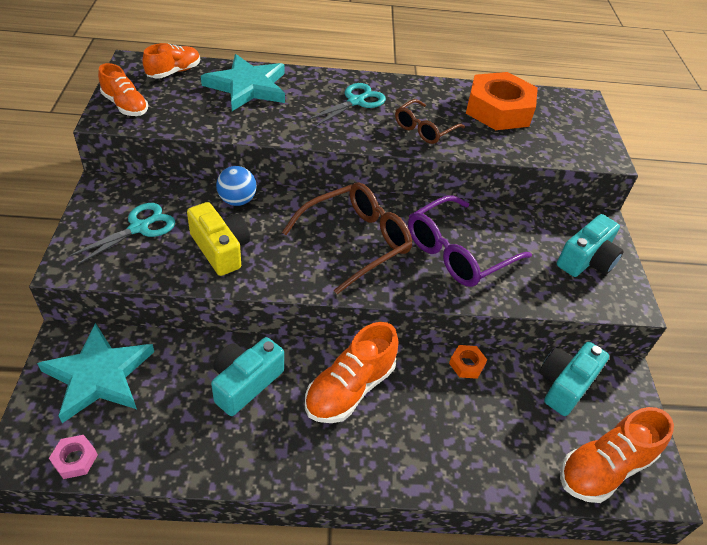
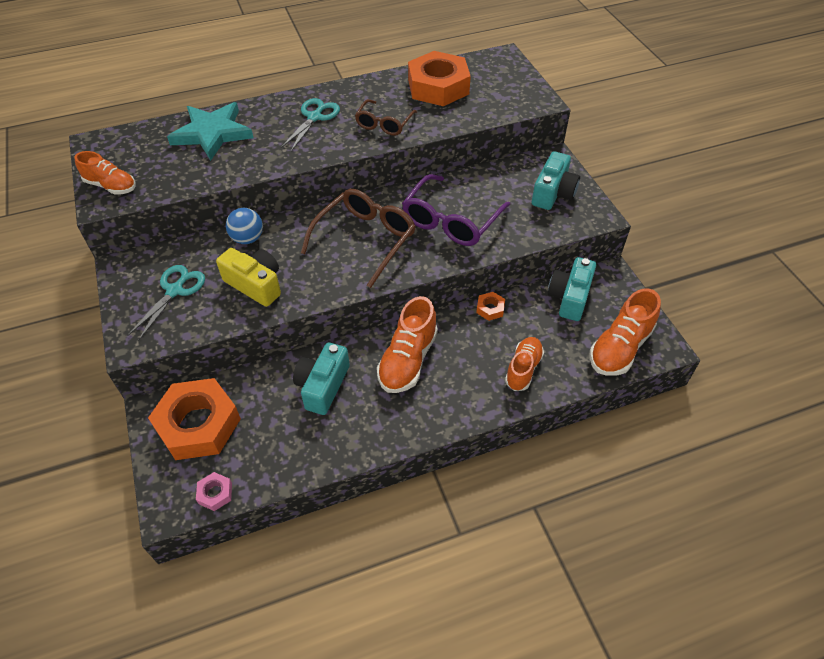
camera: 15 degrees left, 5 degrees up
(99, 375) = (198, 424): turquoise star -> orange nut
(174, 72) = (137, 140): orange shoe -> orange shoe (523, 369)

